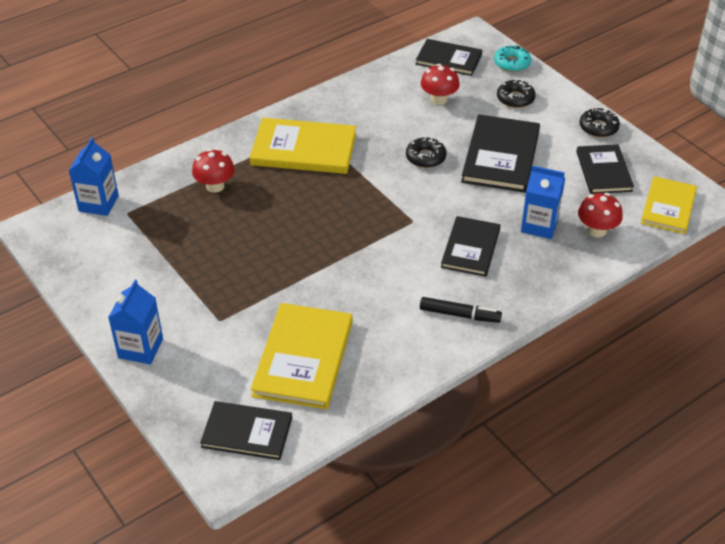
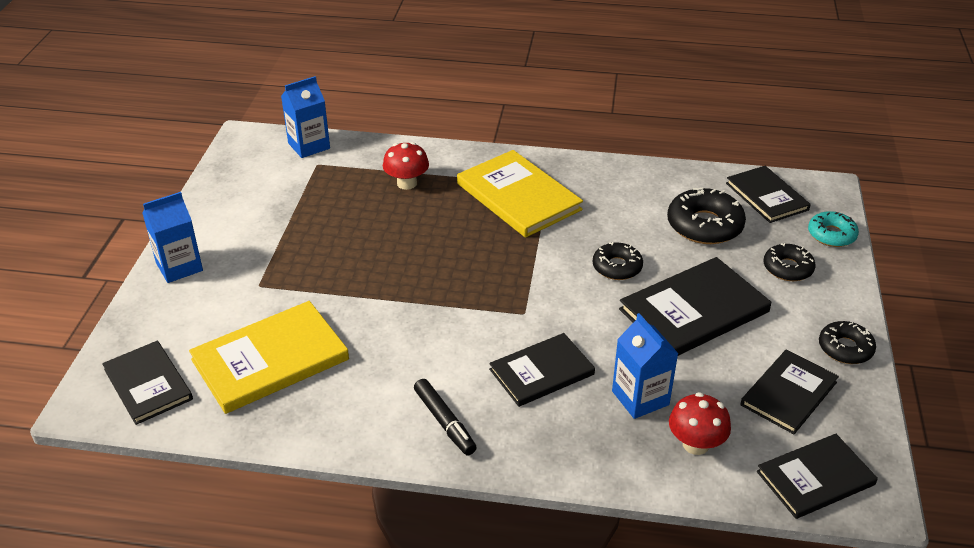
camera: 45 degrees right, 5 degrees down
(439, 99) = (704, 225): red mushroom -> black donut
(668, 207) = (815, 478): yellow book -> black book

